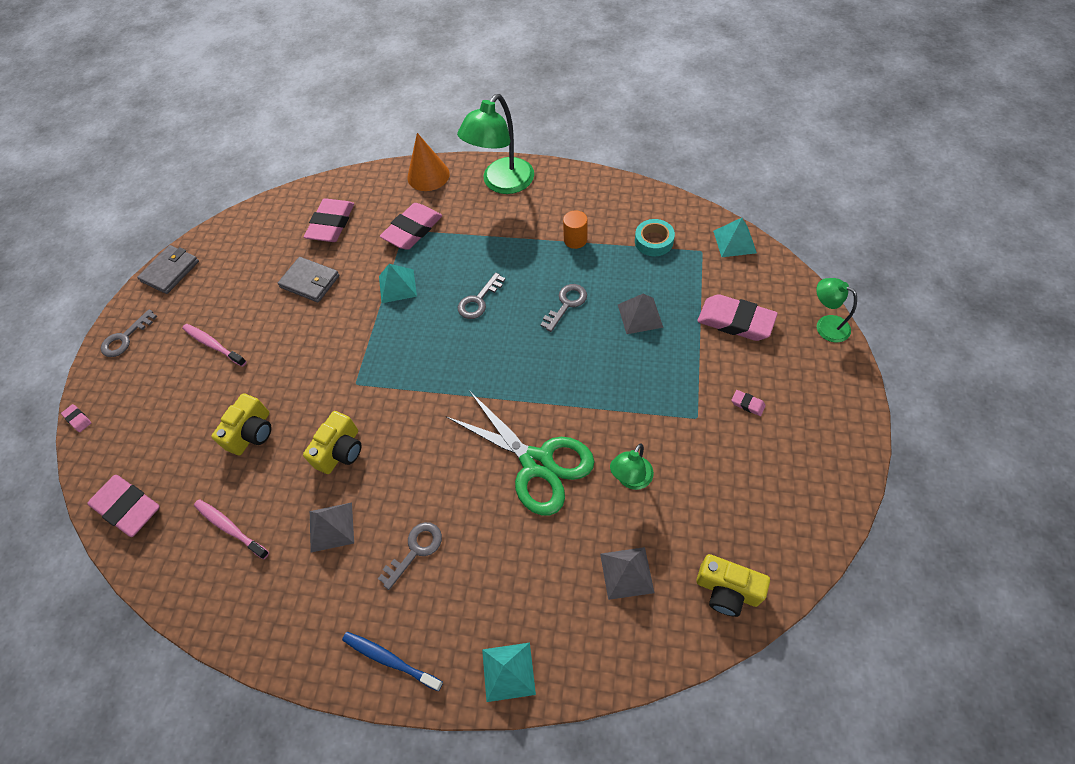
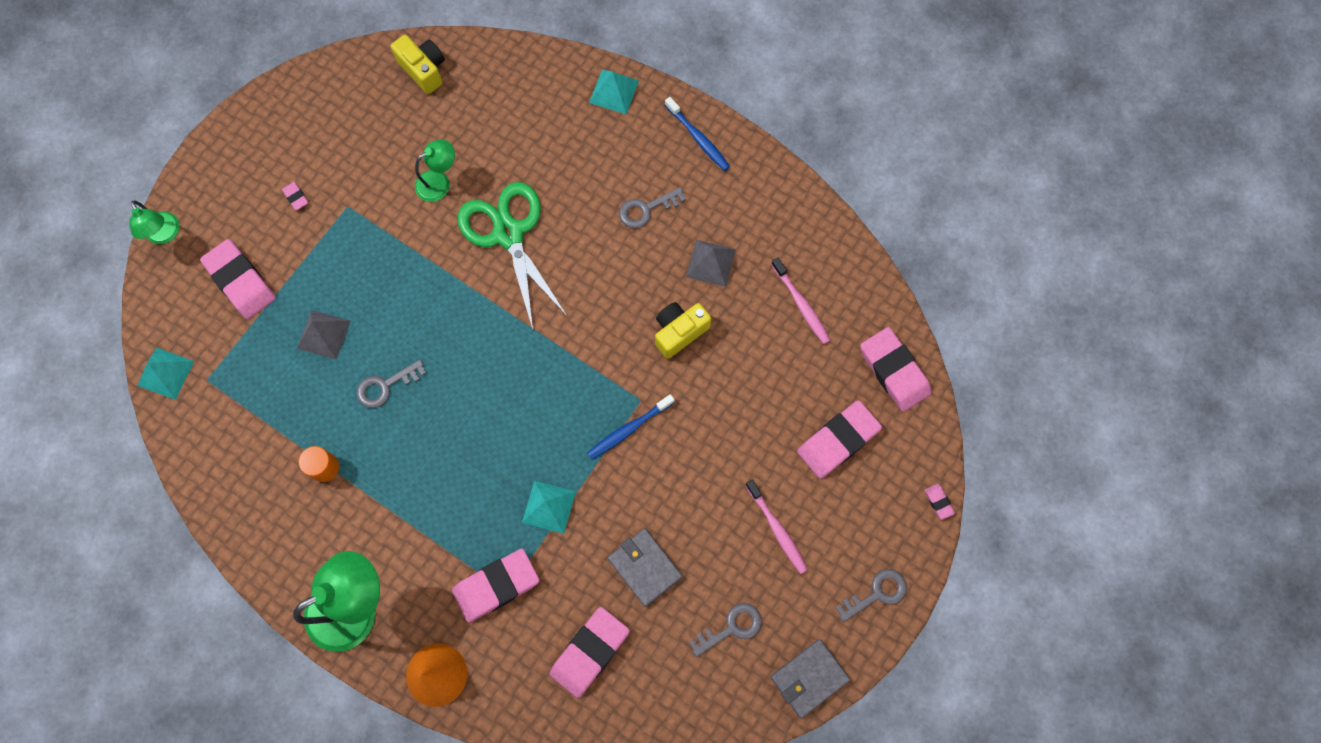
camera: 160 degrees left, 15 degrees up
(173, 427) = (838, 441): none -> pink eraser
(252, 433) = (759, 394): yellow camera -> none
(356, 359) = (629, 429): none -> blue toothbrush
(479, 300) = (471, 439): grey key -> grey key (731, 627)
(626, 573) = (489, 115): grey pyramid -> none
(653, 241) = (245, 419): turquoise tape -> none

